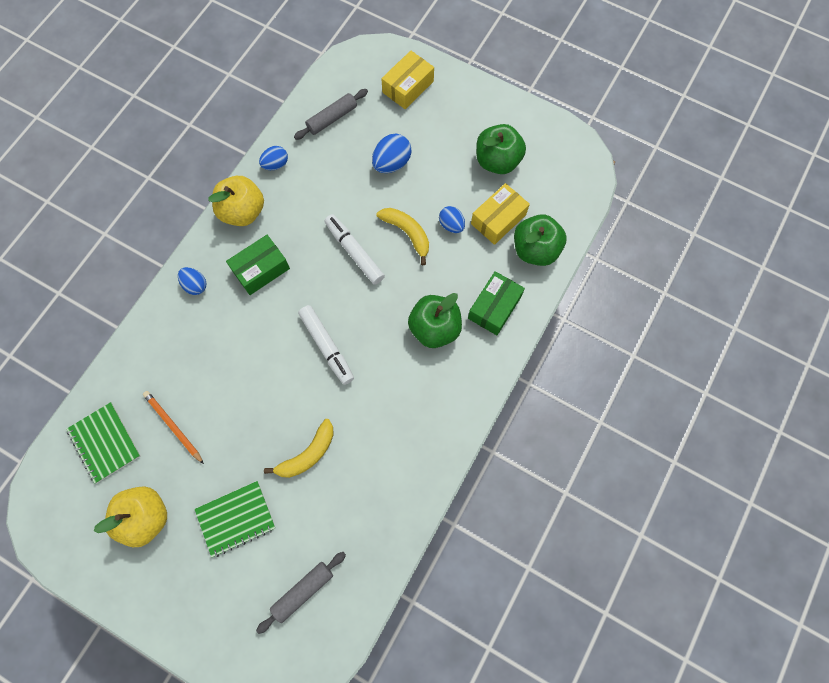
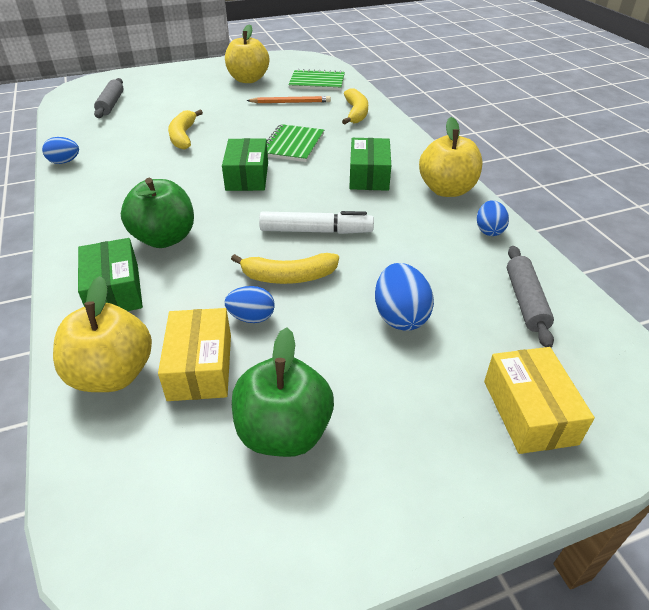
camera: 130 degrees right, 30 degrees down
(156, 353) = (356, 113): none -> yellow banana
(195, 285) = (395, 144): blue egg -> blue egg (64, 162)
(236, 518) = (194, 101): green notebook -> green notebook (292, 145)
(327, 347) = (247, 176): white marker -> green box
(535, 250) = (113, 374): green apple -> yellow apple

